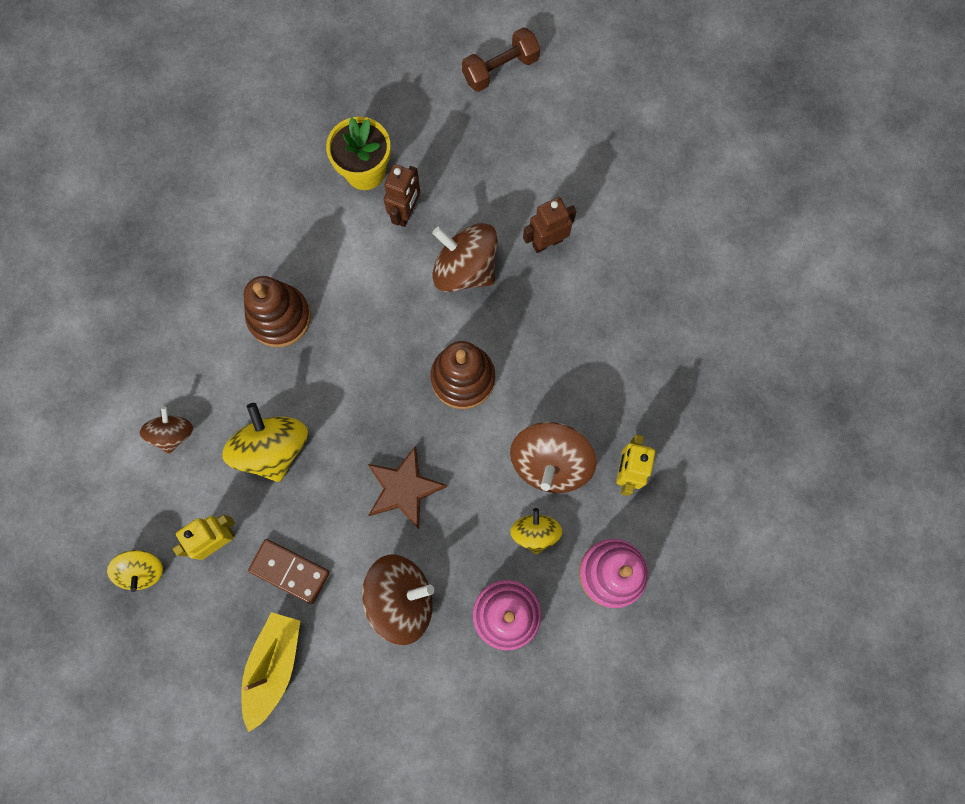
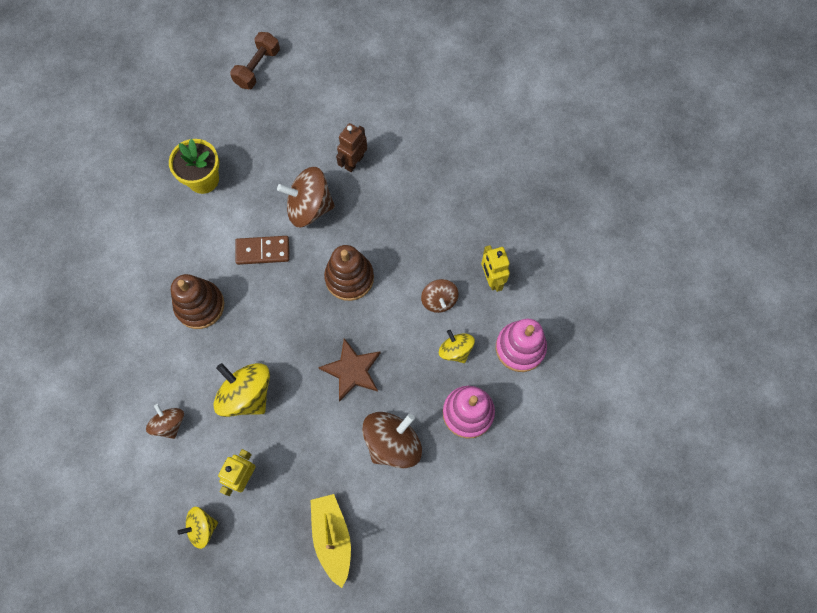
camera: 30 degrees left, 5 degrees down
(143, 570) = (202, 528): yellow spinning top -> yellow spinning top turned 120 degrees clockwise
(290, 571) = (306, 468): brown domino -> brown domino (262, 251)
(406, 212) = (247, 192): brown robot -> none
(550, 463) = (439, 300): brown spinning top -> brown spinning top, size x0.59

